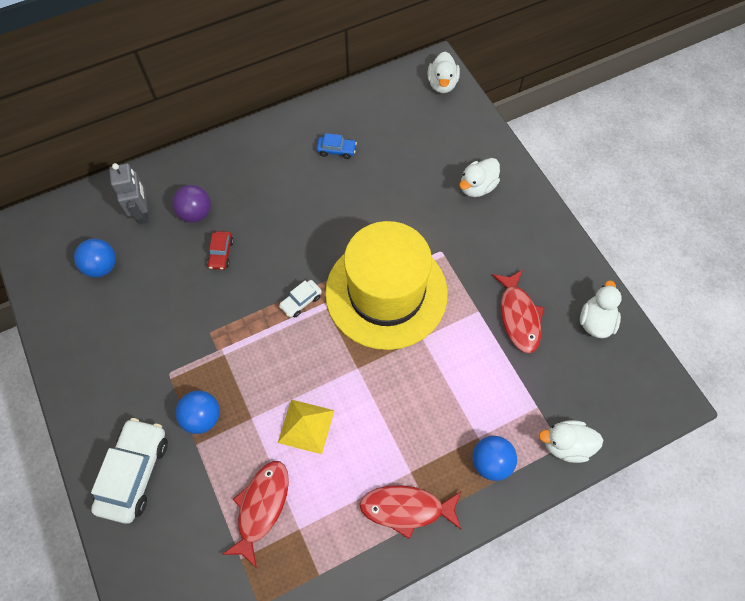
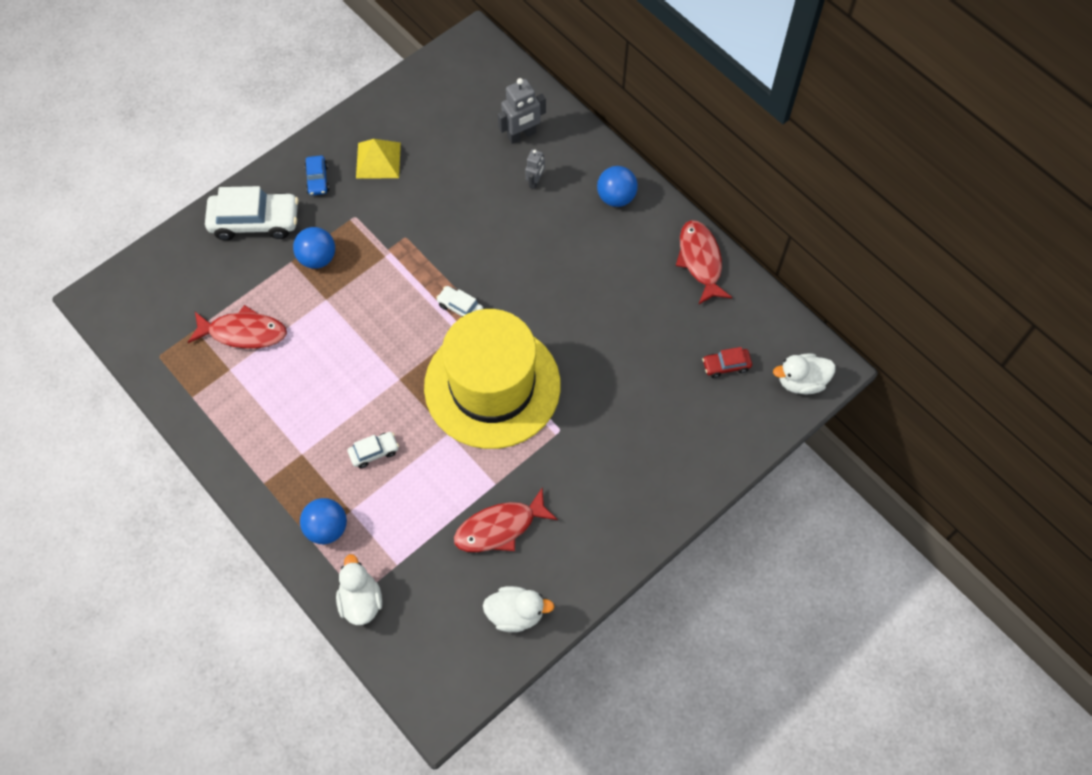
camera: 75 degrees right, 0 degrees up
(102, 266) = (451, 123): blue ball -> blue ball (616, 197)
(196, 213) = (535, 181): purple ball -> grey robot
(221, 253) = (495, 219): red car -> red car (726, 365)
(306, 426) = (328, 348): yellow pyramid -> yellow pyramid (378, 160)
(336, 150) = (660, 291): blue car -> blue car (317, 179)
(406, 509) = (265, 458): red fish -> red fish (700, 261)
(425, 405) = (374, 452): none -> white car
(477, 187) = (659, 451): white duck -> none

